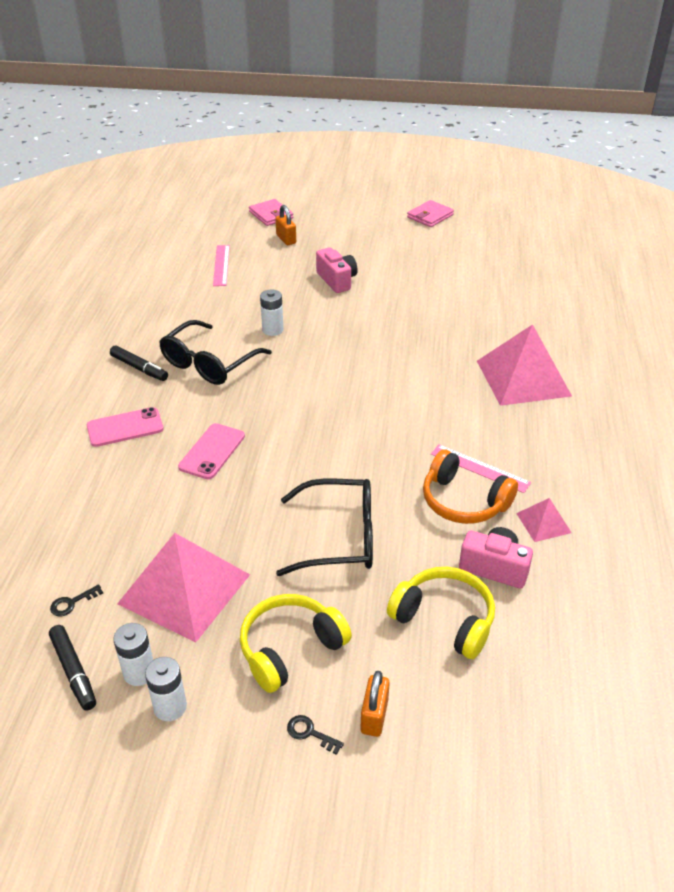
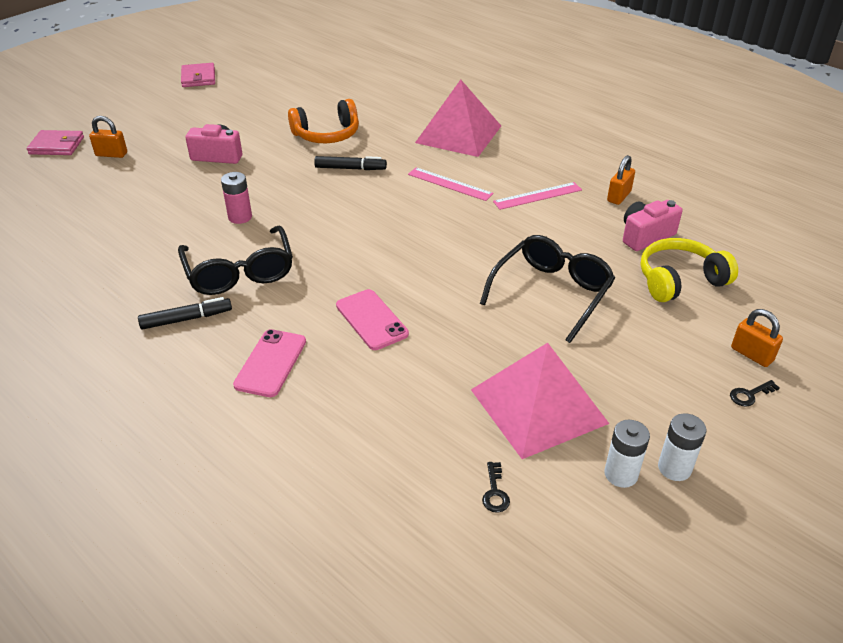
camera: 55 degrees left, 0 degrees up
(73, 671) = (588, 522): black marker -> black marker (350, 168)
(221, 265) = (92, 205): pink ruler -> pink ruler (449, 184)
(272, 330) = (240, 217): white battery -> pink battery
(290, 648) = (655, 370): yellow headphones -> none
(463, 501) = (566, 218): orange headphones -> orange headphones (327, 135)
(543, 523) = (619, 196): pink pyramid -> orange padlock

